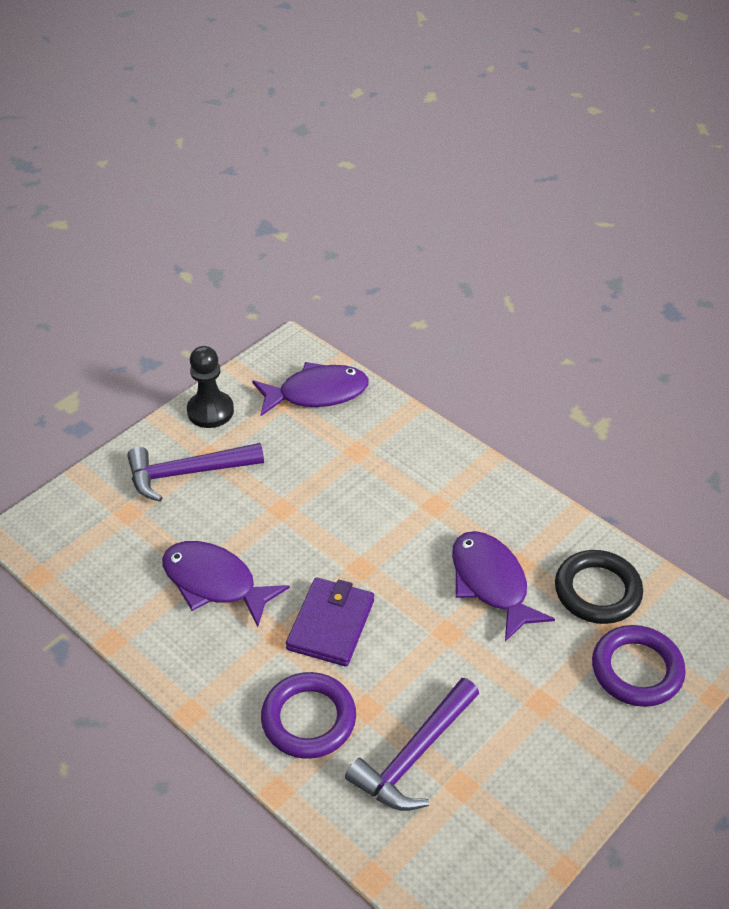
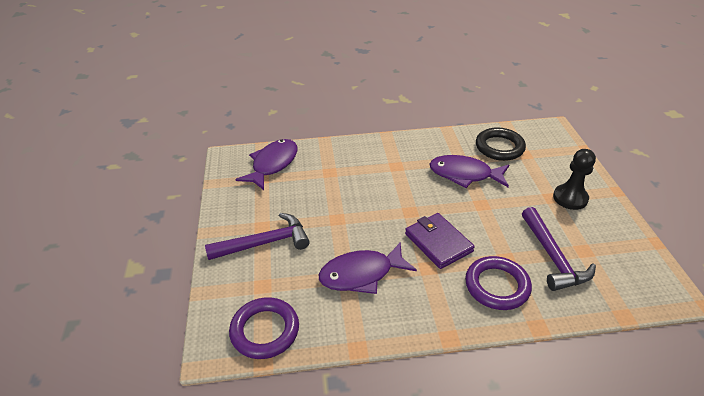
camera: 50 degrees left, 5 degrees down
(187, 473) = (265, 243): purple hammer -> purple hammer turned 135 degrees counterclockwise
(210, 411) = (230, 209): black pawn -> black pawn (570, 198)
(637, 670) = (554, 160): purple ring -> purple ring (265, 331)

